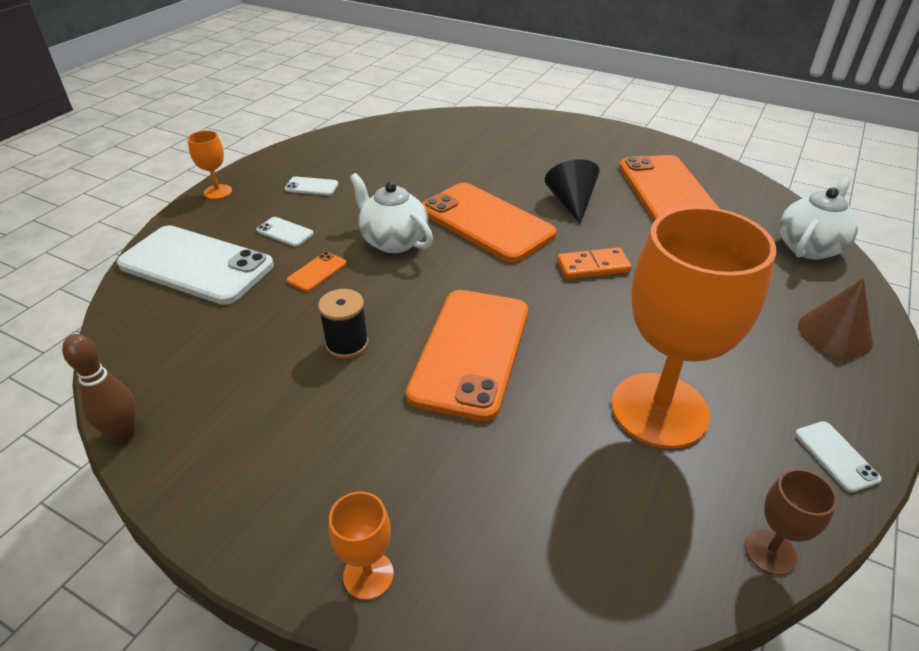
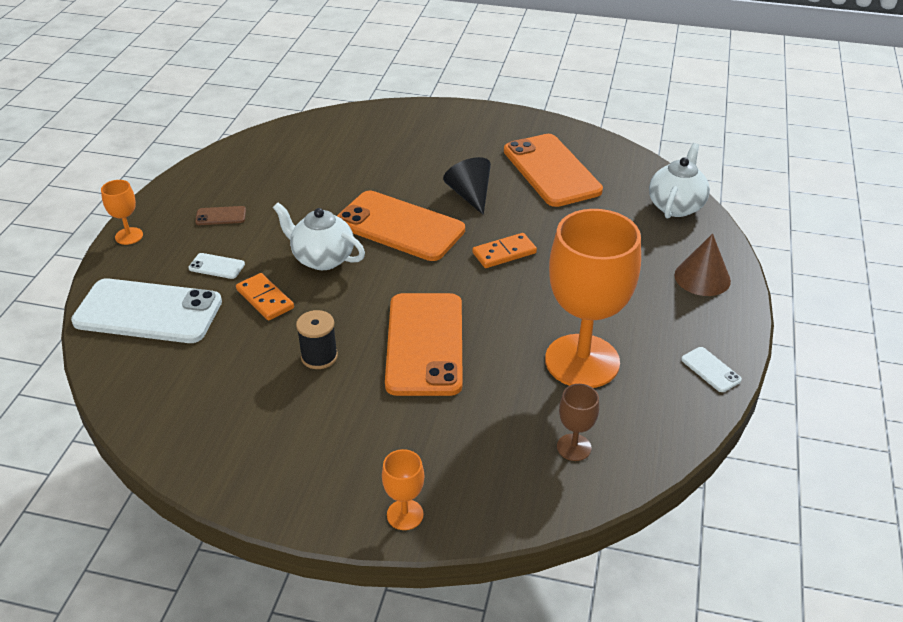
camera: 15 degrees left, 0 degrees up
(123, 433) = (165, 462): brown bowling pin -> none
(311, 187) = (221, 216): white phone -> brown phone
(317, 272) = (265, 299): orange phone -> orange domino
(770, 552) = (673, 441): brown goblet -> brown goblet (574, 447)

